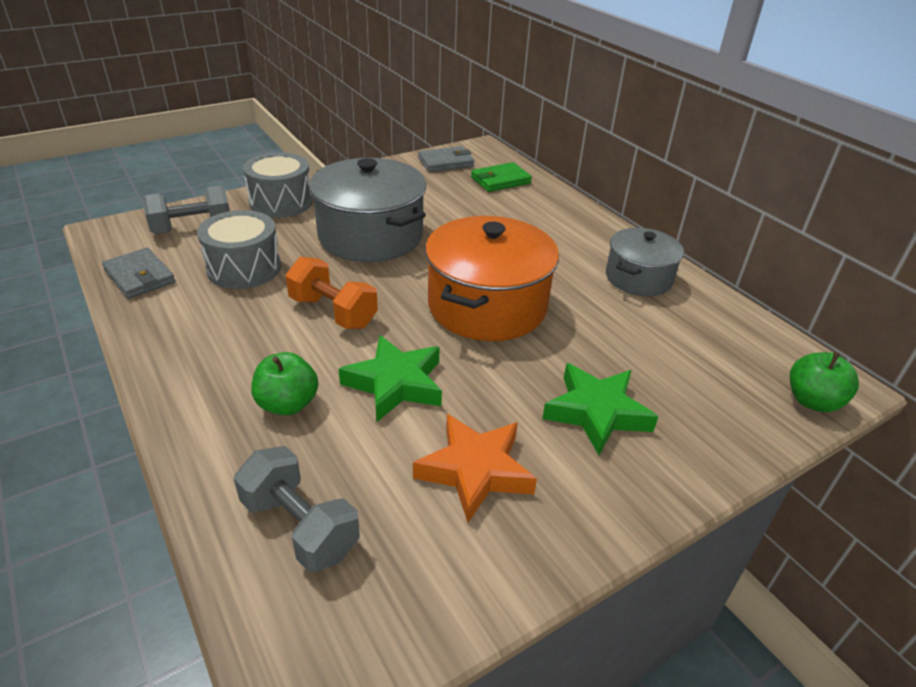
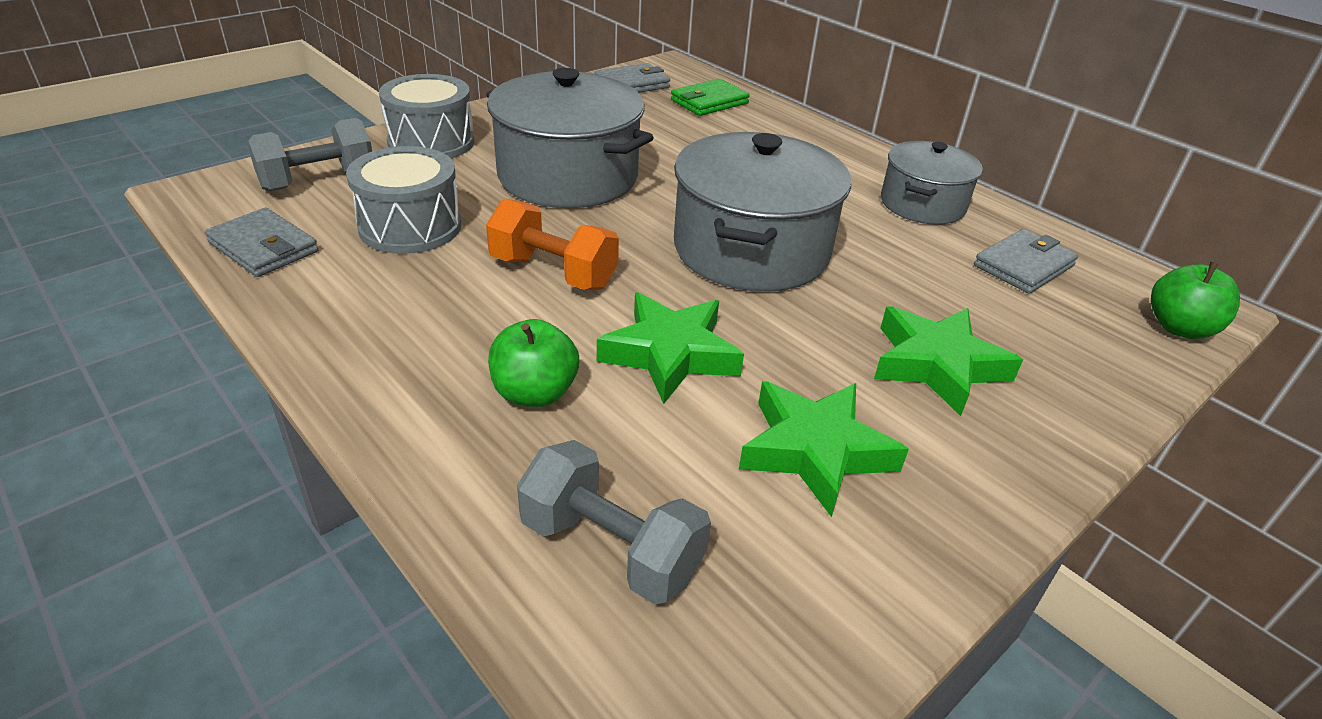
camera: 10 degrees left, 0 degrees up
(475, 470) = (815, 451): orange star -> green star
(487, 306) = (751, 250): orange pot -> grey pot
(701, 336) = (1023, 265): none -> grey wallet

